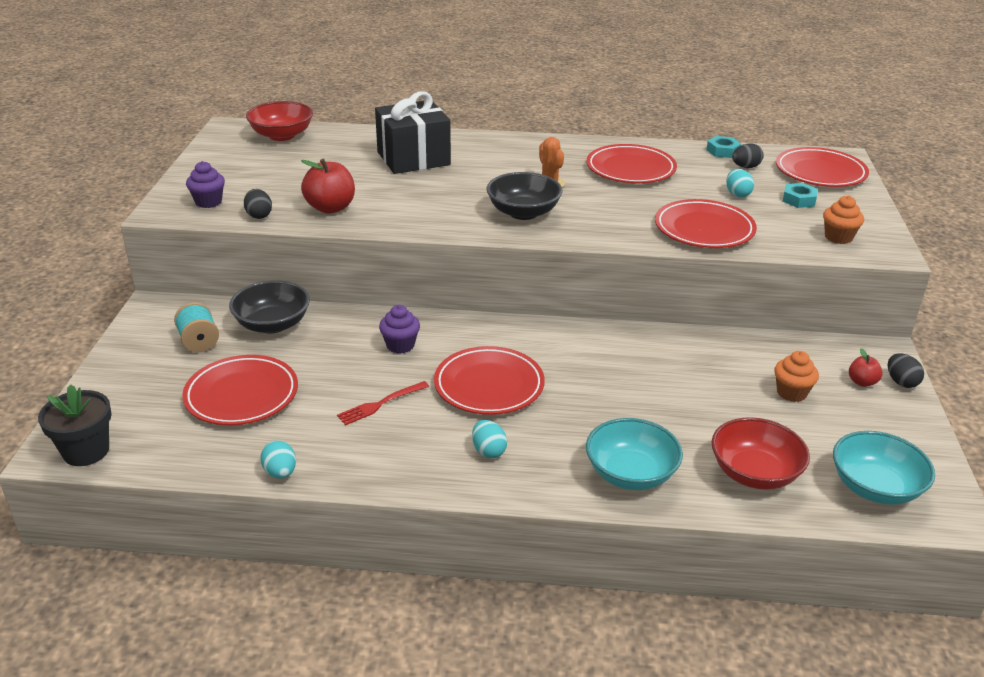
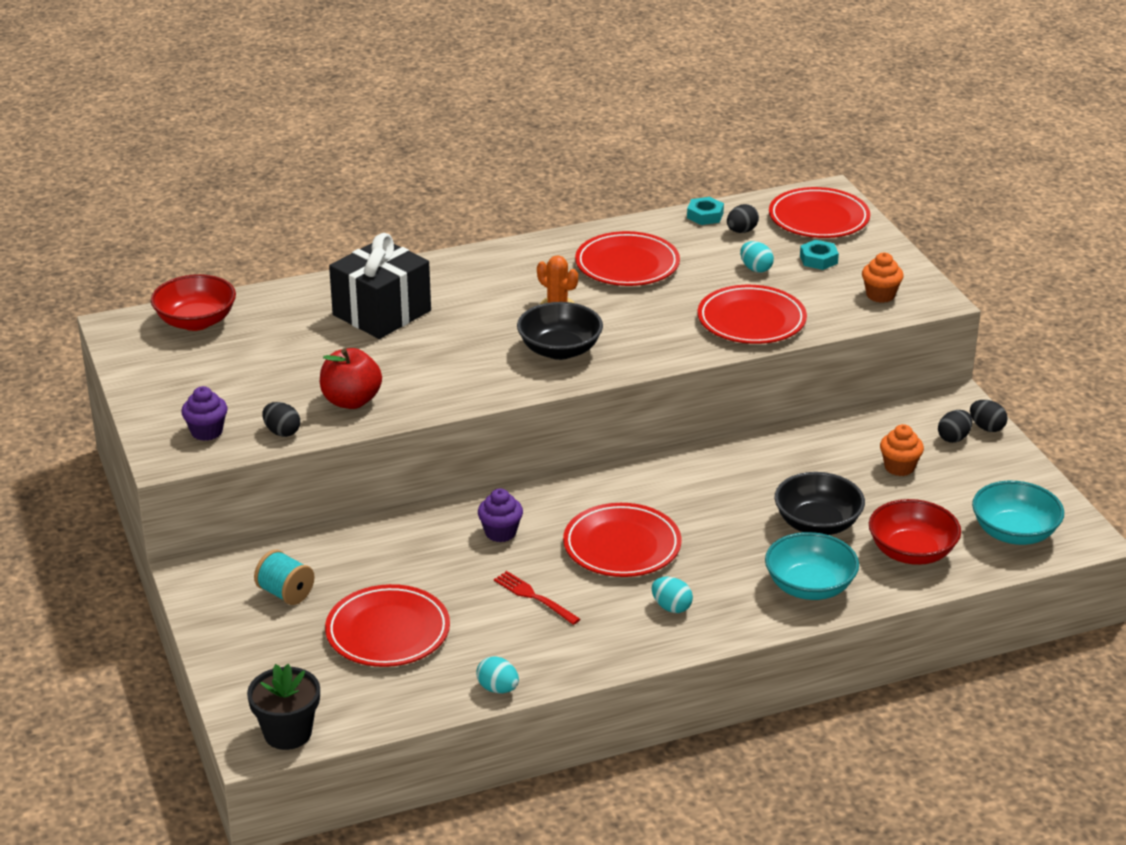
camera: 25 degrees left, 0 degrees up
(272, 324) = (346, 551): black bowl -> black bowl (817, 524)
(380, 404) = (533, 597): red fork -> red fork turned 105 degrees clockwise
(862, 382) = (953, 438): red apple -> black egg

